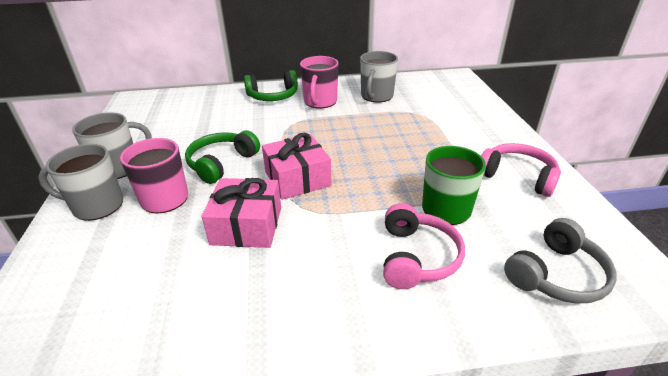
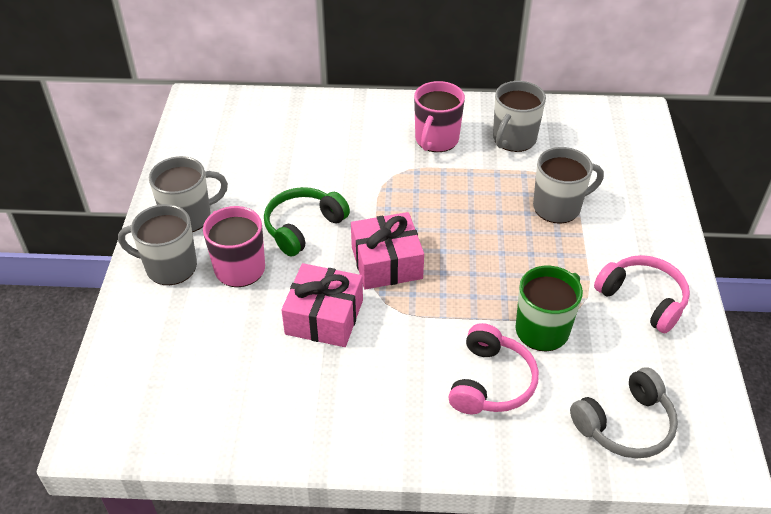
camera: 10 degrees right, 10 degrees up
(273, 96) = (376, 120): green headphones -> none
(424, 128) = (558, 207): none -> grey mug

